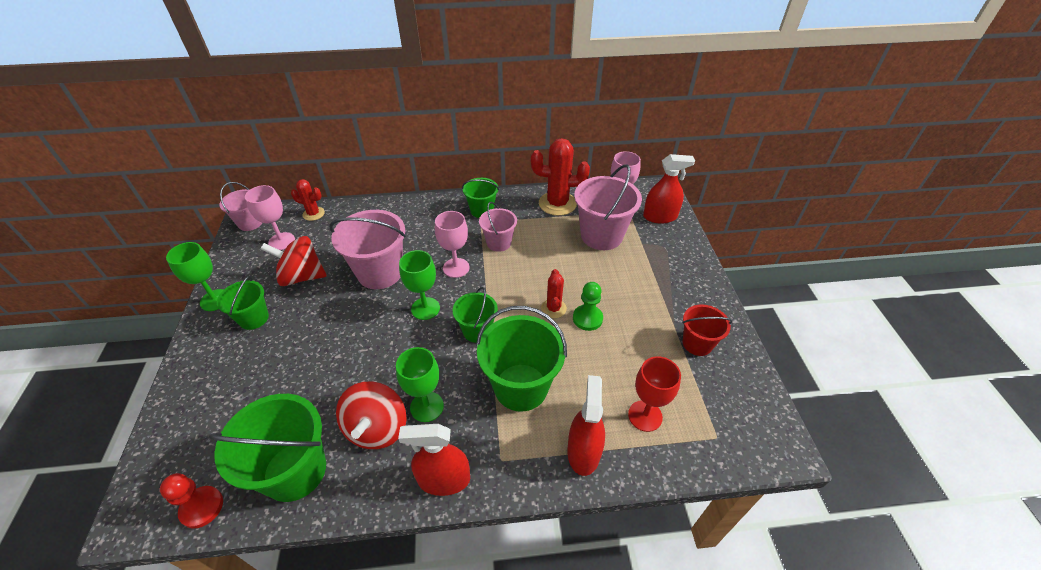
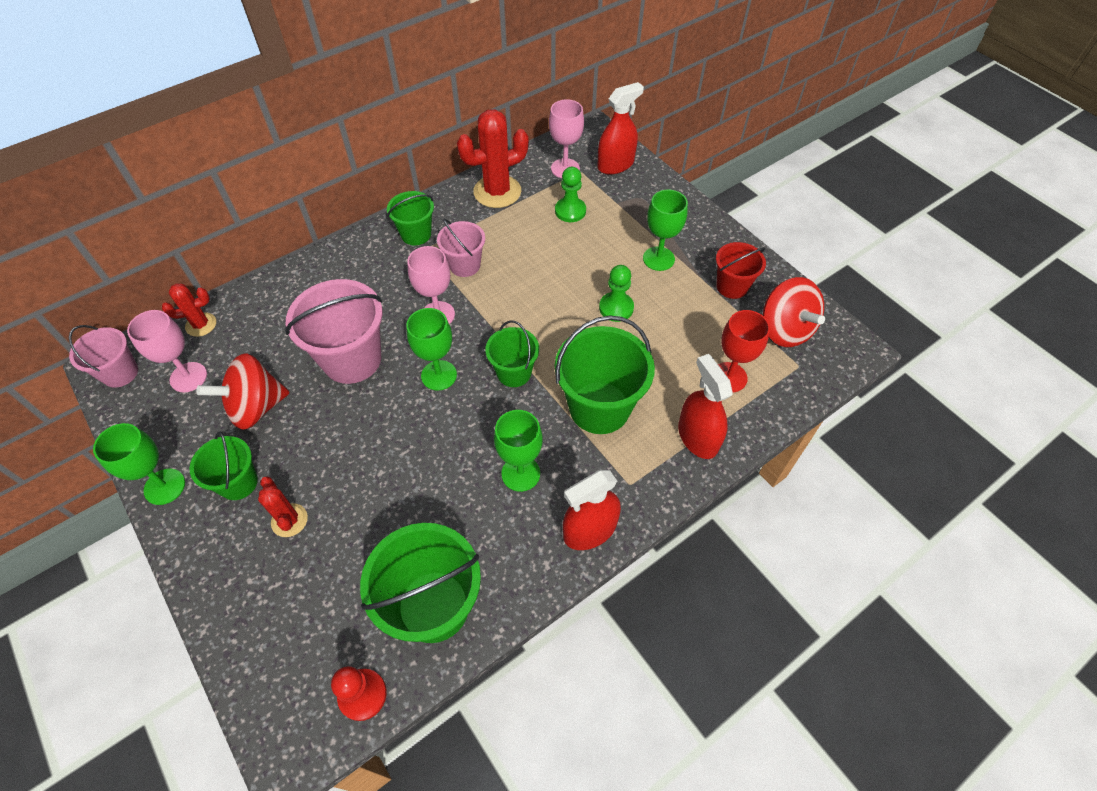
camera: 30 degrees left, 10 degrees up
(377, 428) = (486, 520): red spinning top -> red spinning top (784, 330)
(553, 308) = (575, 313): red cactus -> red cactus (289, 520)
(601, 236) = (570, 211): pink bucket -> green pawn
(647, 296) = (658, 259): none -> green goblet

